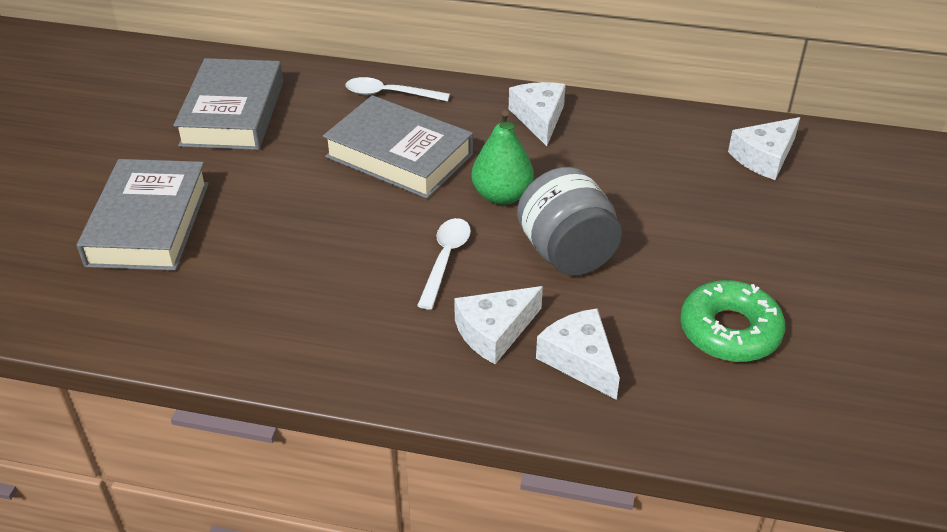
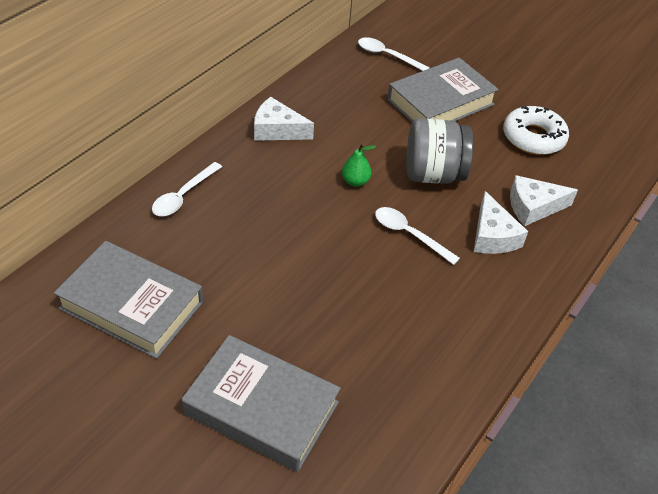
camera: 70 degrees left, 5 degrees up
(399, 156) = (272, 218): grey book -> grey book (440, 102)
(502, 196) = (355, 181): green pear -> green pear, size x0.61
(729, 331) = (533, 137): green donut -> white donut
(764, 157) = (387, 56): white cheese -> white spoon

